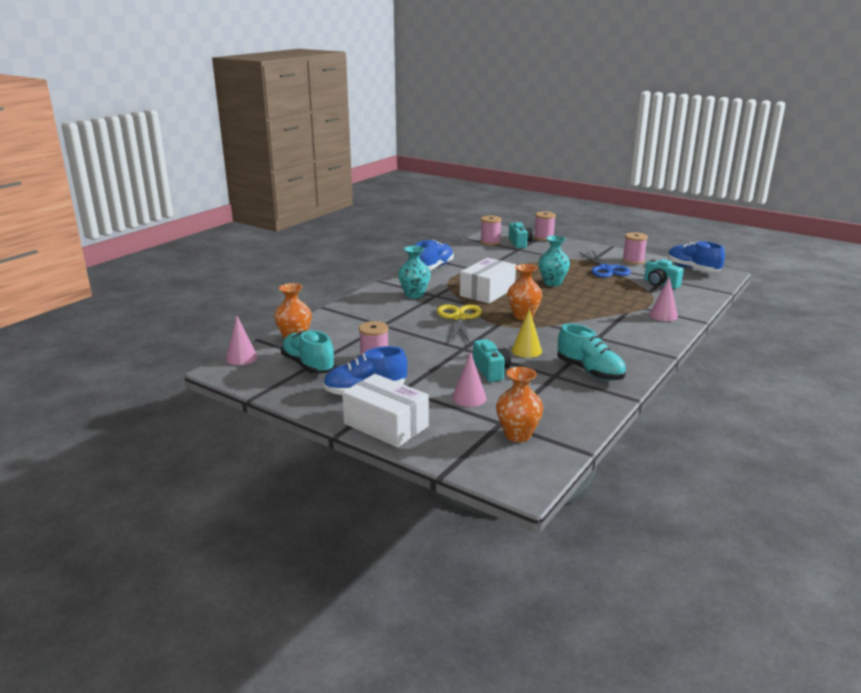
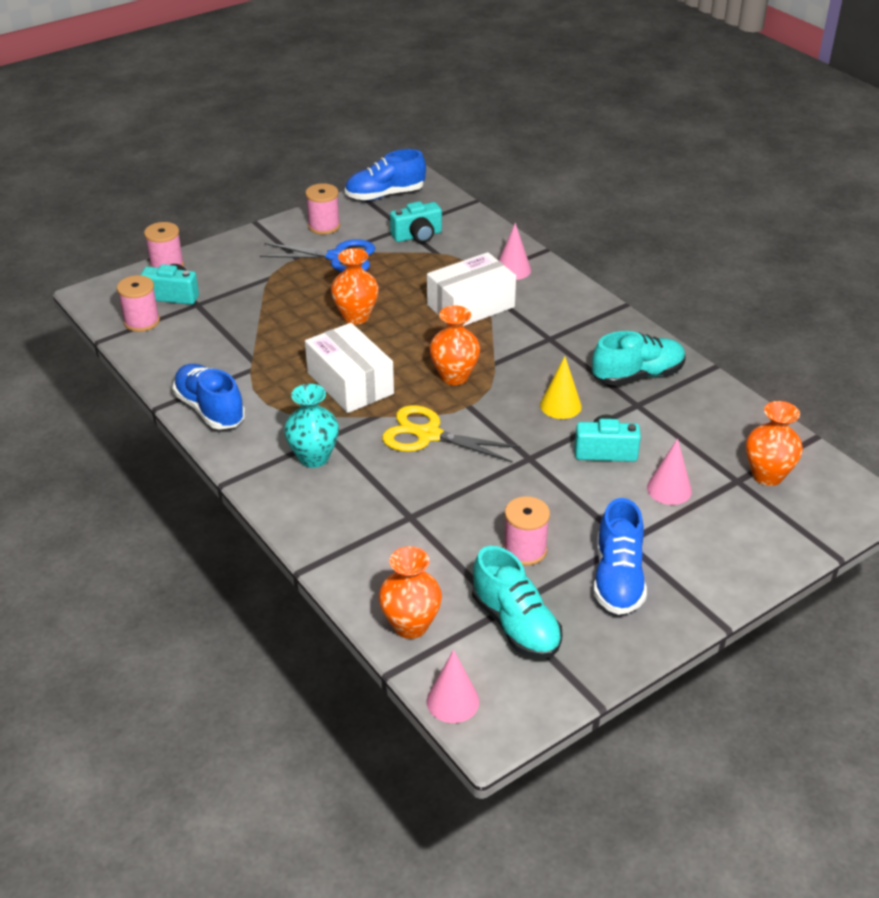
camera: 70 degrees left, 15 degrees up
(308, 365) = (515, 624): turquoise shoe -> turquoise shoe turned 105 degrees counterclockwise
(386, 425) = (716, 578): white box -> white box (470, 306)
(552, 283) = (356, 316): turquoise vase -> orange vase

